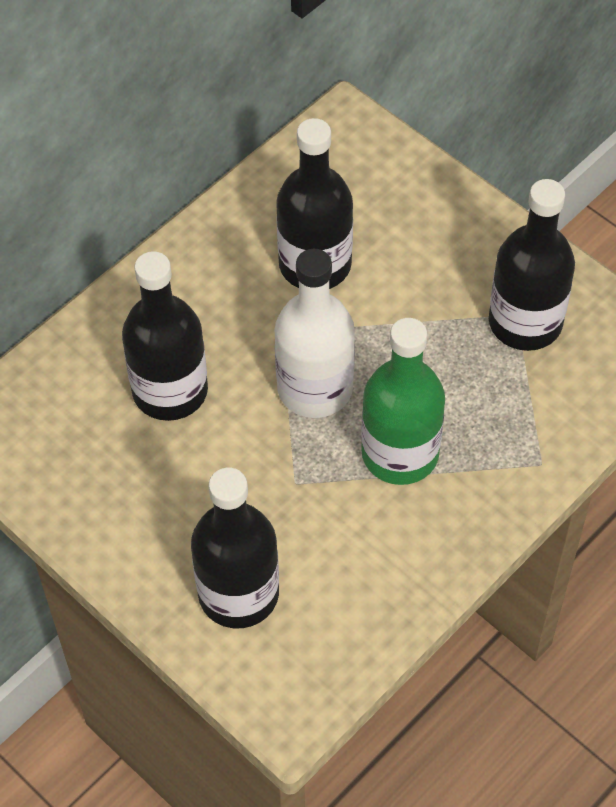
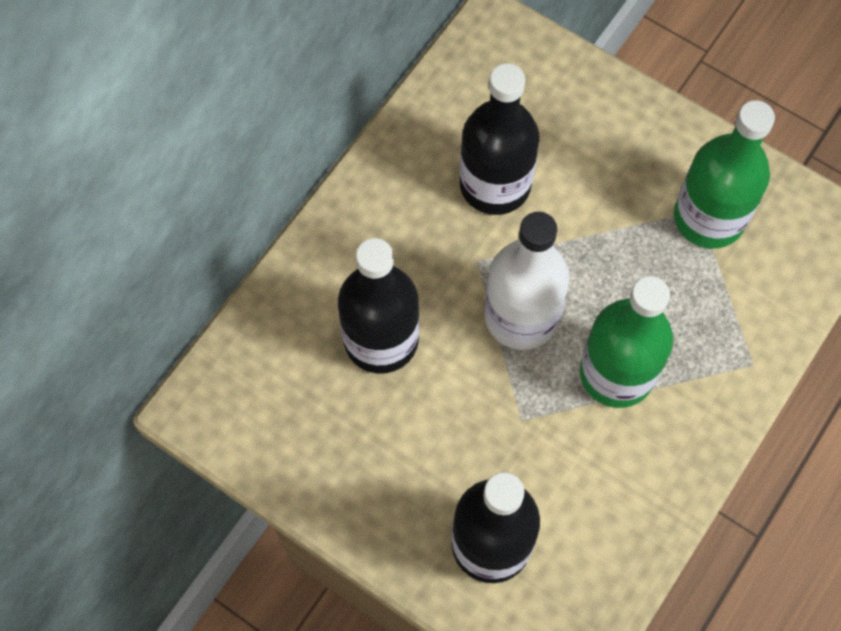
camera: 10 degrees left, 10 degrees up
(525, 322) = (708, 218): black bottle -> green bottle

